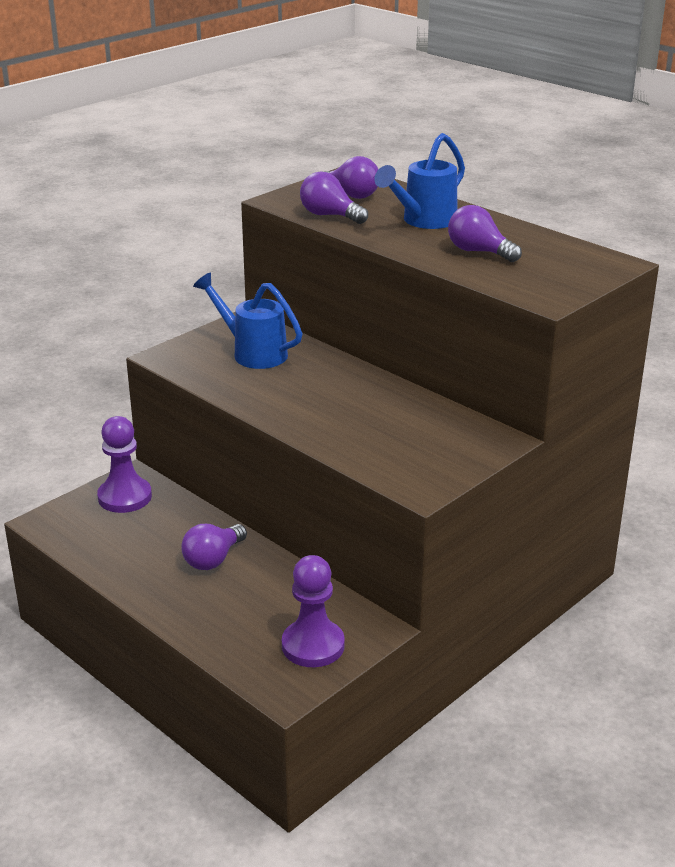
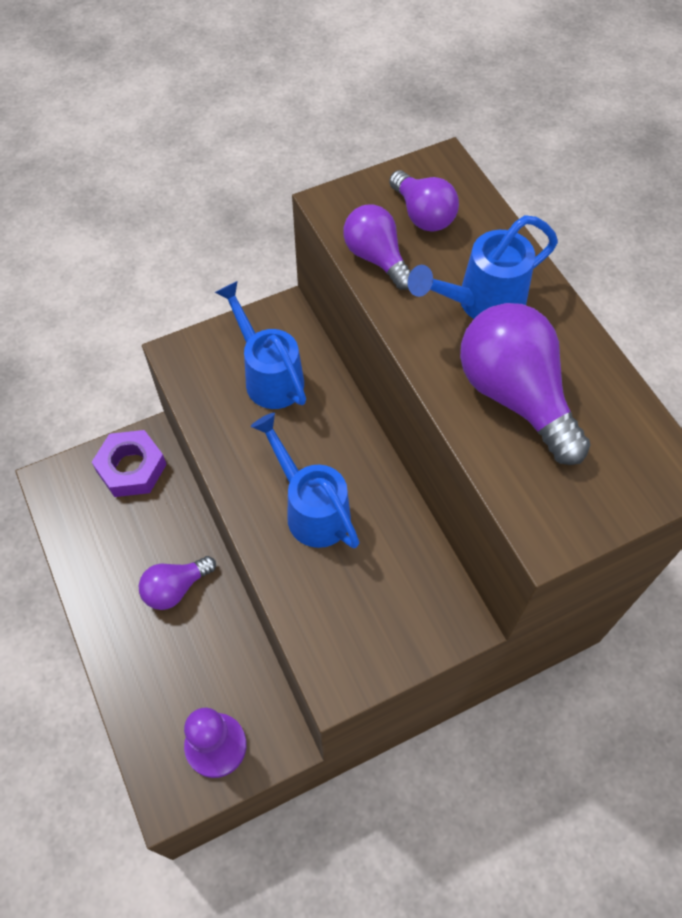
camera: 20 degrees right, 30 degrees up
(125, 497) = (131, 468): purple pawn -> purple nut
(336, 409) = (311, 508): none -> blue watering can
(479, 252) = (515, 396): purple light bulb -> purple light bulb, size x1.65

